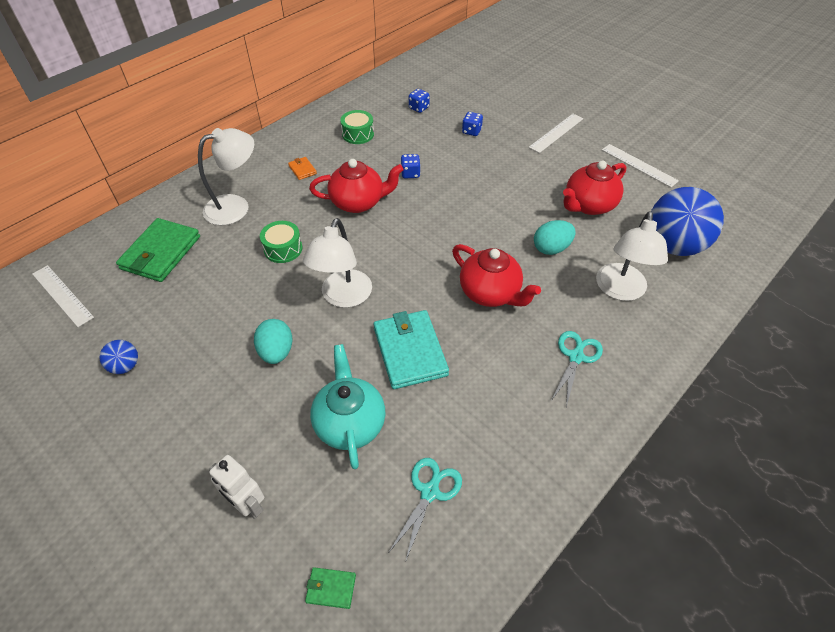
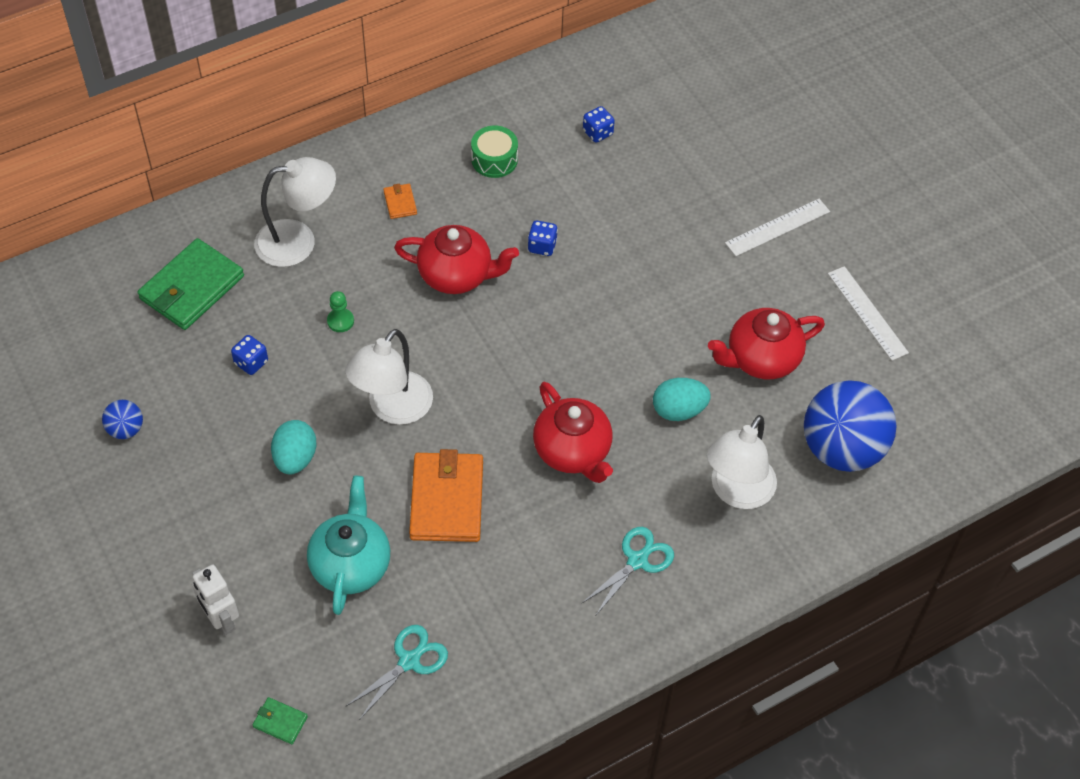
camera: 15 degrees right, 5 degrees up
(62, 295) = (69, 318): white ruler -> none
(283, 249) = (340, 321): green drum -> green pawn
(410, 351) = (447, 500): turquoise wallet -> orange wallet
(471, 131) = (656, 194): blue dice -> blue dice (251, 362)

